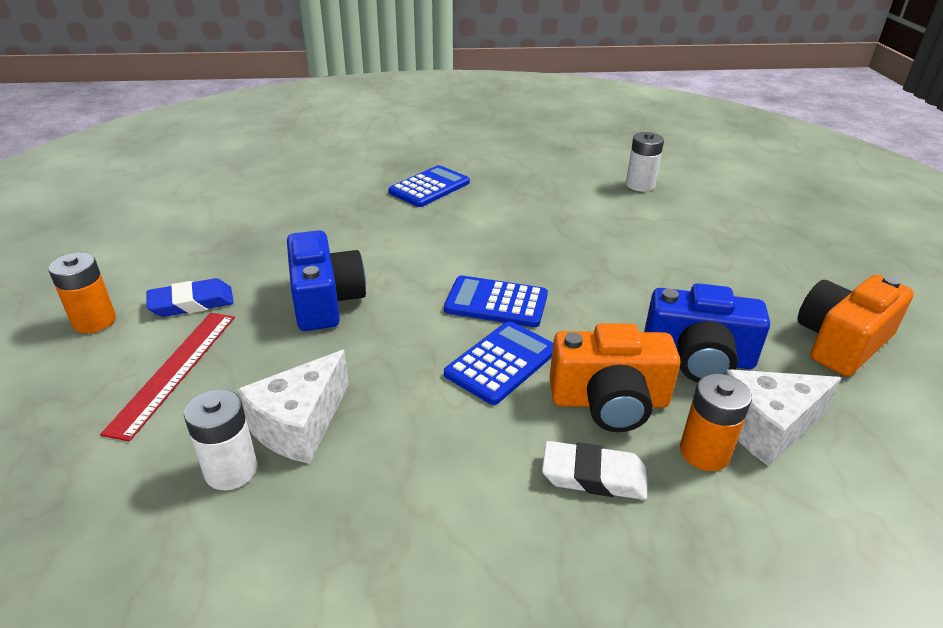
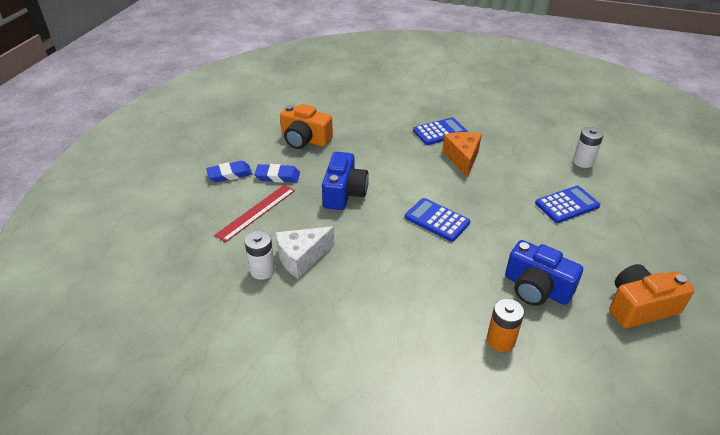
camera: 25 degrees right, 5 degrees up
(94, 321) = (230, 174): orange battery -> blue eraser
(482, 213) = (462, 158): none -> orange cheese
(501, 362) = (419, 256): blue calculator -> blue calculator (567, 205)
(593, 476) = (431, 331): white eraser -> none
(609, 401) = (466, 296): orange camera -> orange camera (305, 140)
(766, 427) = (548, 339): white cheese -> none

